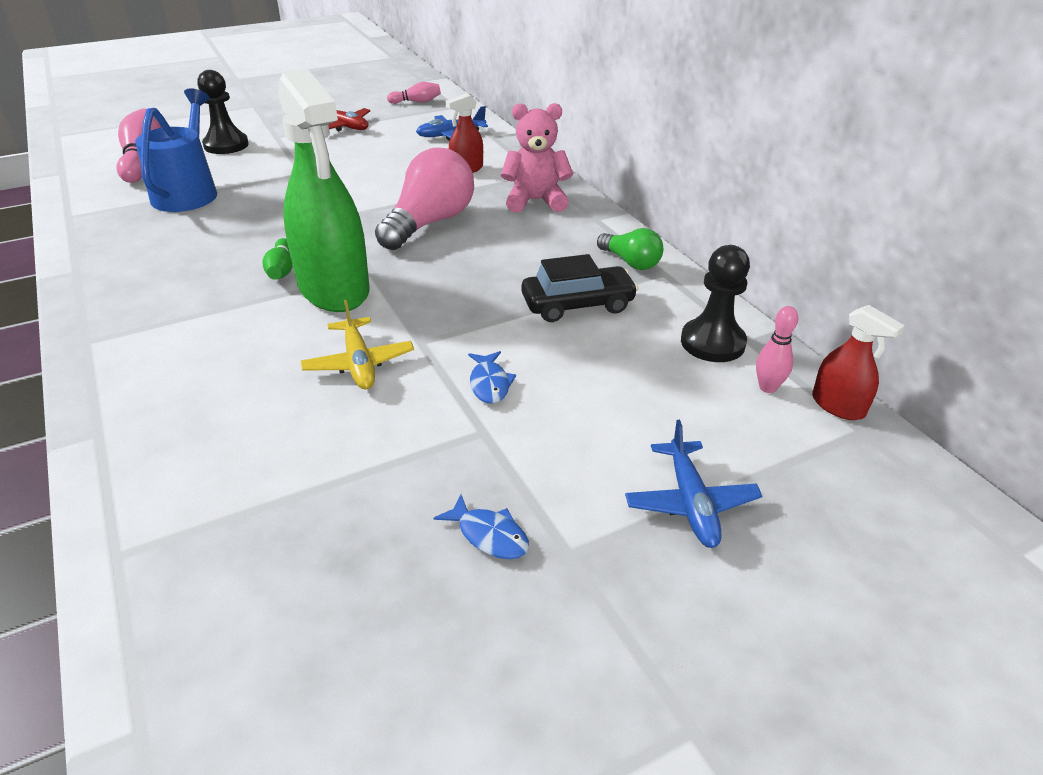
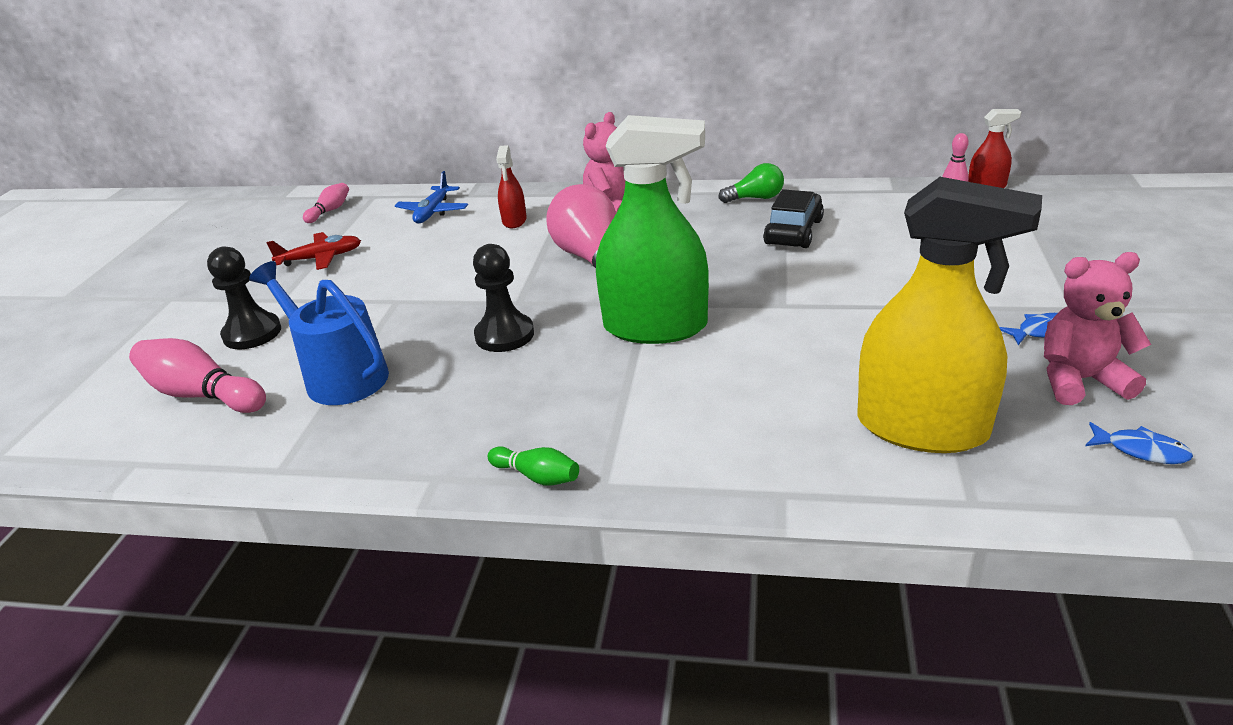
camera: 50 degrees left, 5 degrees down
(236, 489) = (922, 428): none -> yellow spray bottle
(281, 270) = (588, 347): green bowling pin -> green bowling pin (537, 476)
(359, 363) = (789, 338): yellow plane -> none
(391, 591) = (1080, 380): none -> pink teddy bear
(489, 384) = (867, 290): blue fish -> blue fish (1141, 450)
(690, 503) = (1050, 257): blue plane -> none
(712, 343) = (887, 201): black pawn -> black pawn (504, 335)

